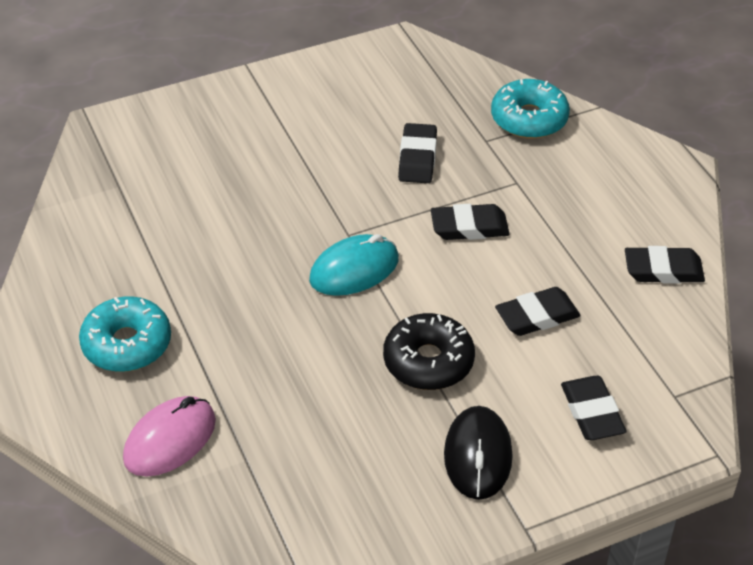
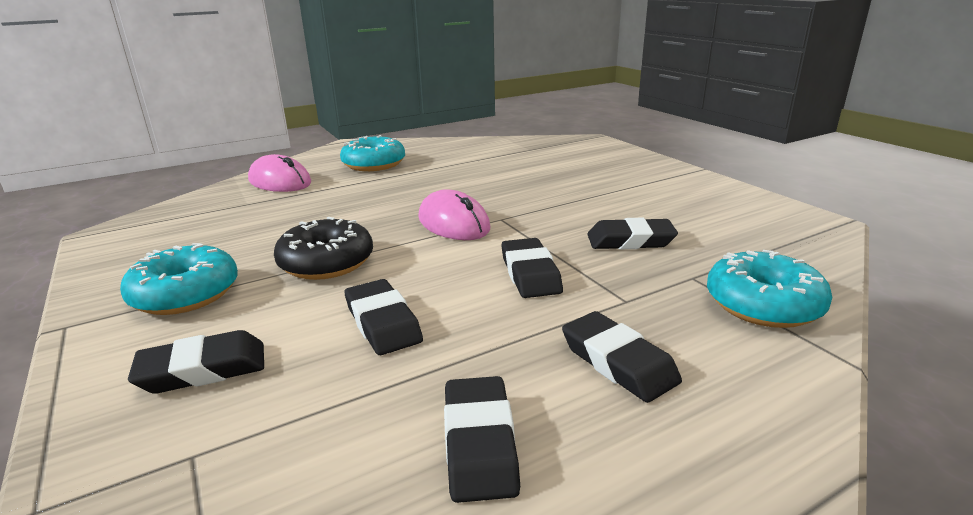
camera: 85 degrees right, 20 degrees down
(354, 270) = (453, 223): turquoise mouse -> pink mouse
(477, 456) = (185, 294): black mouse -> turquoise donut
(592, 201) = (618, 362): none -> black eraser

